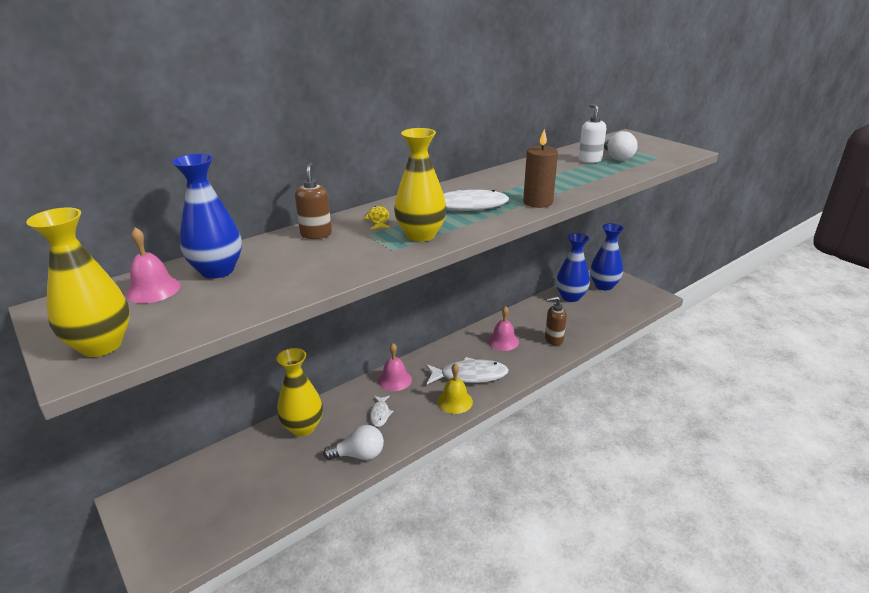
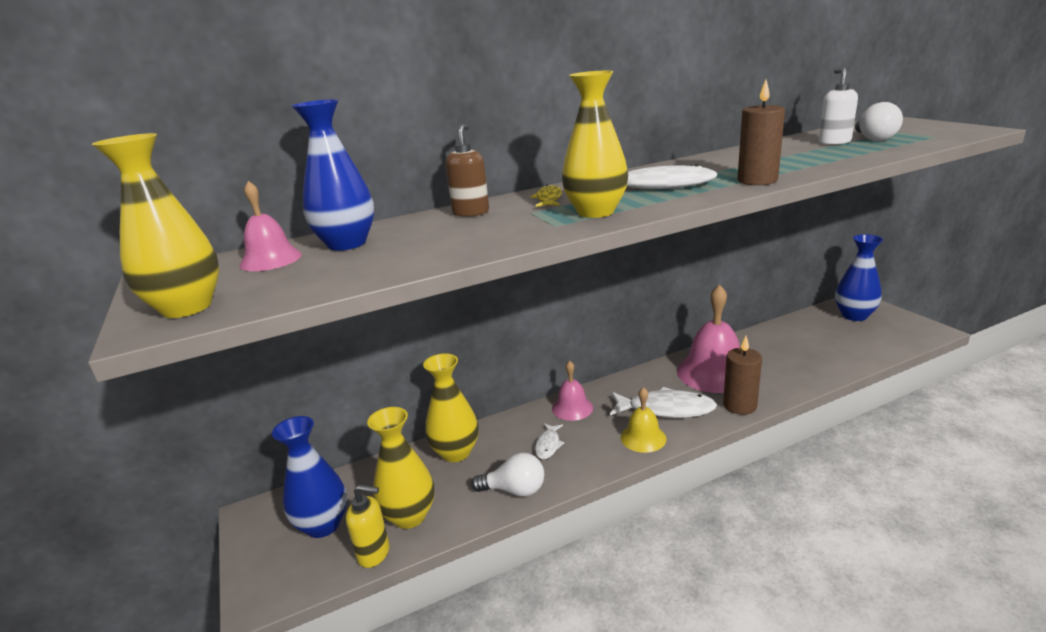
camera: 15 degrees right, 5 degrees down
(251, 521) = (374, 553): none -> yellow soap dispenser
(275, 486) = (409, 516): none -> yellow vase
(503, 341) = (713, 372): pink bell -> pink bell, size x1.84
(525, 368) = (739, 405): none -> brown candle
(553, 339) = (781, 374): brown soap dispenser -> none
(570, 297) = (808, 327): blue vase -> blue vase (323, 525)

